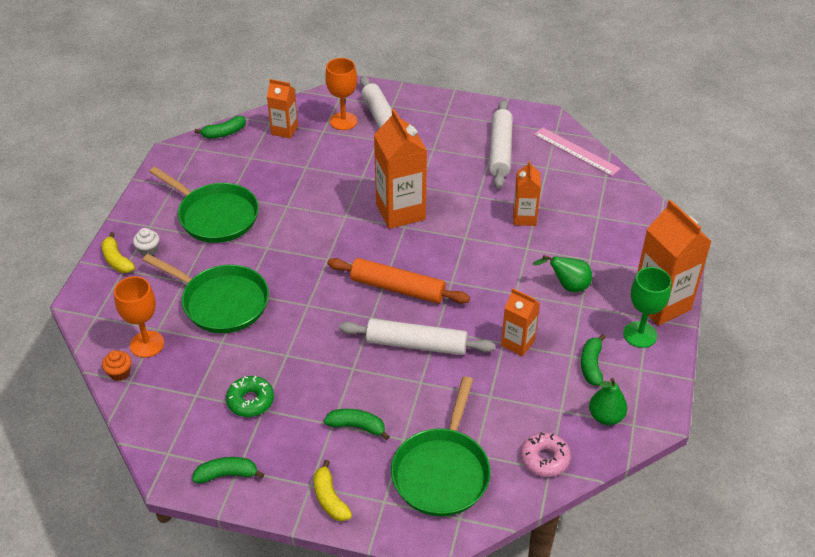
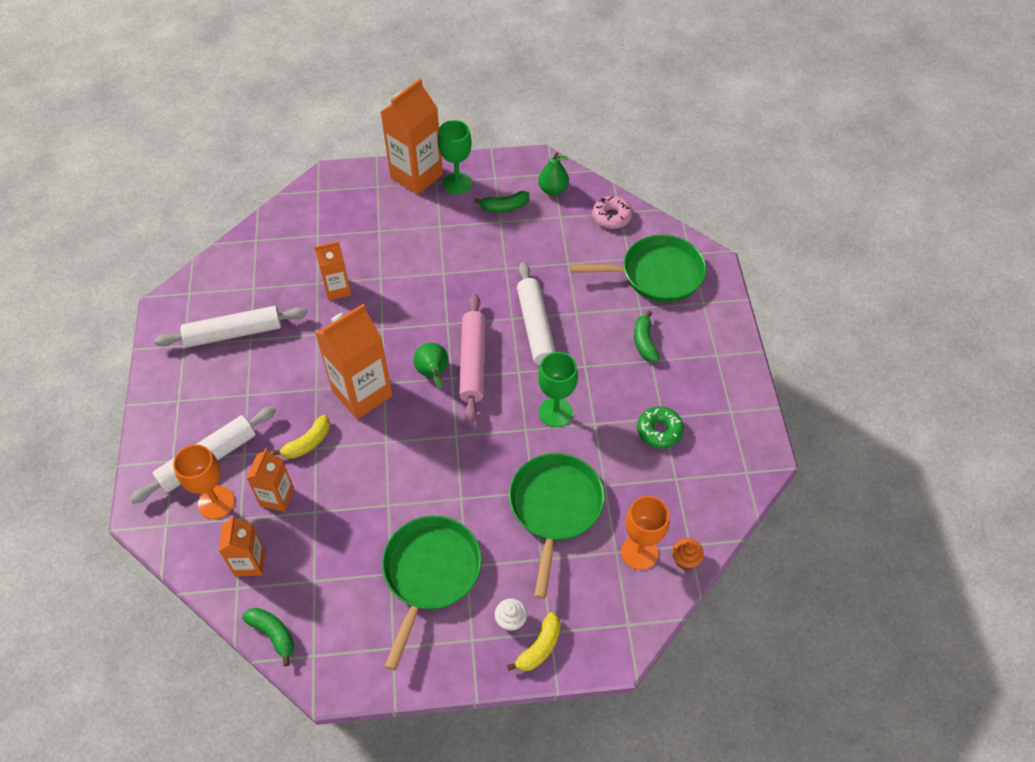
camera: 110 degrees left, 10 degrees up
(227, 474) = (740, 417): green banana -> none
(313, 330) = (555, 412): none -> green goblet
(330, 498) = (721, 337): yellow banana -> yellow banana (308, 443)
(397, 288) = (473, 362): orange rolling pin -> pink rolling pin
(517, 343) = (502, 258): orange carton -> orange carton (277, 497)
(567, 286) = (419, 239): green pear -> green pear (433, 374)
(576, 151) = (220, 269): pink ruler -> none

